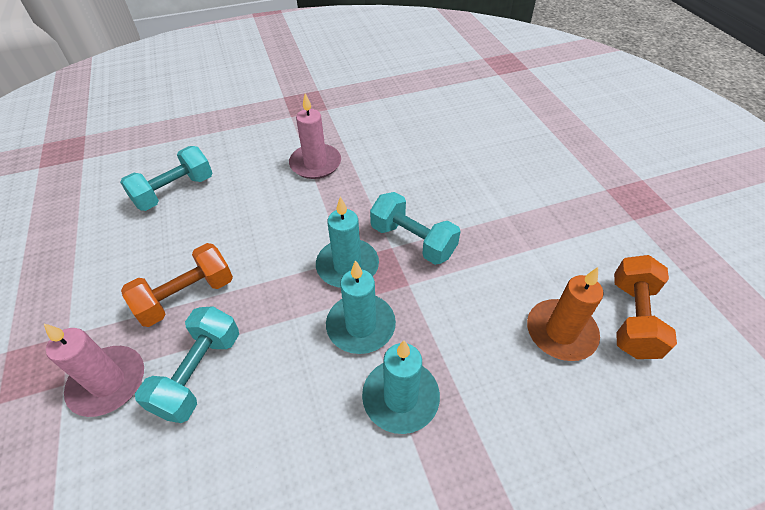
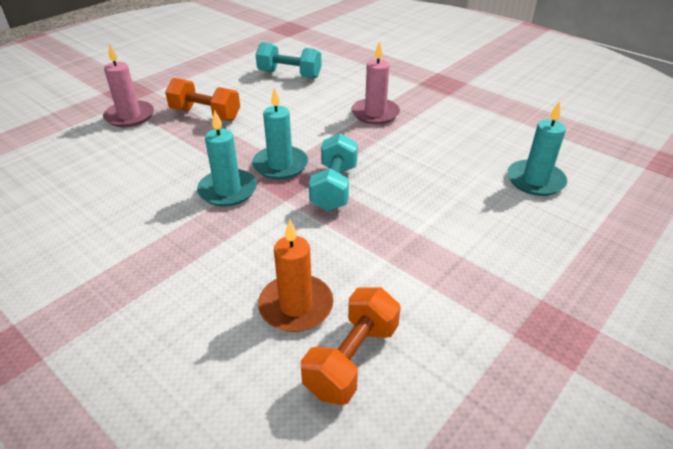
camera: 60 degrees right, 10 degrees down
(199, 373) = (151, 142): turquoise dumbbell -> none
(400, 397) = (175, 229): turquoise candle -> turquoise candle (535, 180)
(633, 318) = (352, 359): orange dumbbell -> orange dumbbell turned 45 degrees counterclockwise

